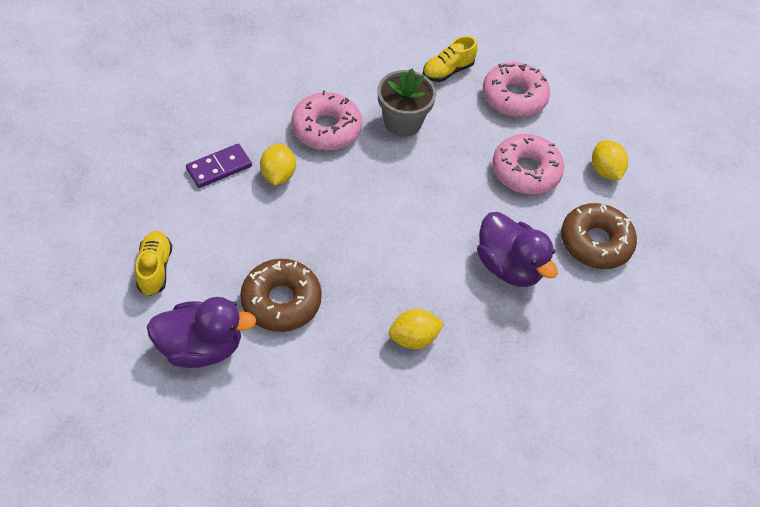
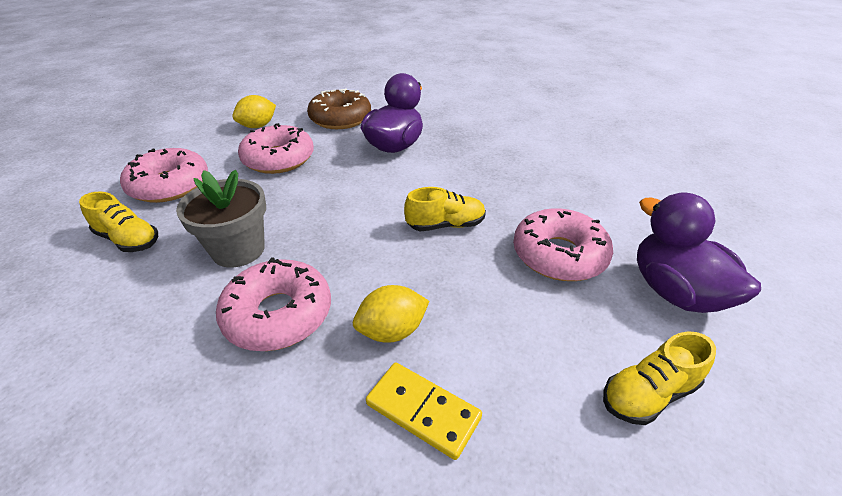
camera: 110 degrees left, 15 degrees down
(219, 167) = (423, 411): purple domino -> yellow domino
(281, 301) = (559, 255): brown donut -> pink donut
(360, 248) = (445, 225): none -> yellow shoe
(413, 338) = (508, 170): yellow lemon -> none

